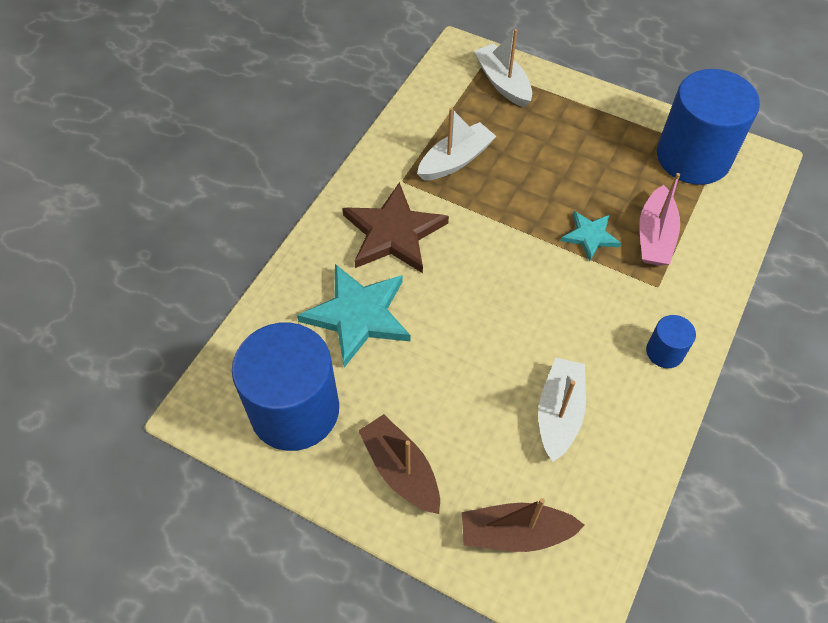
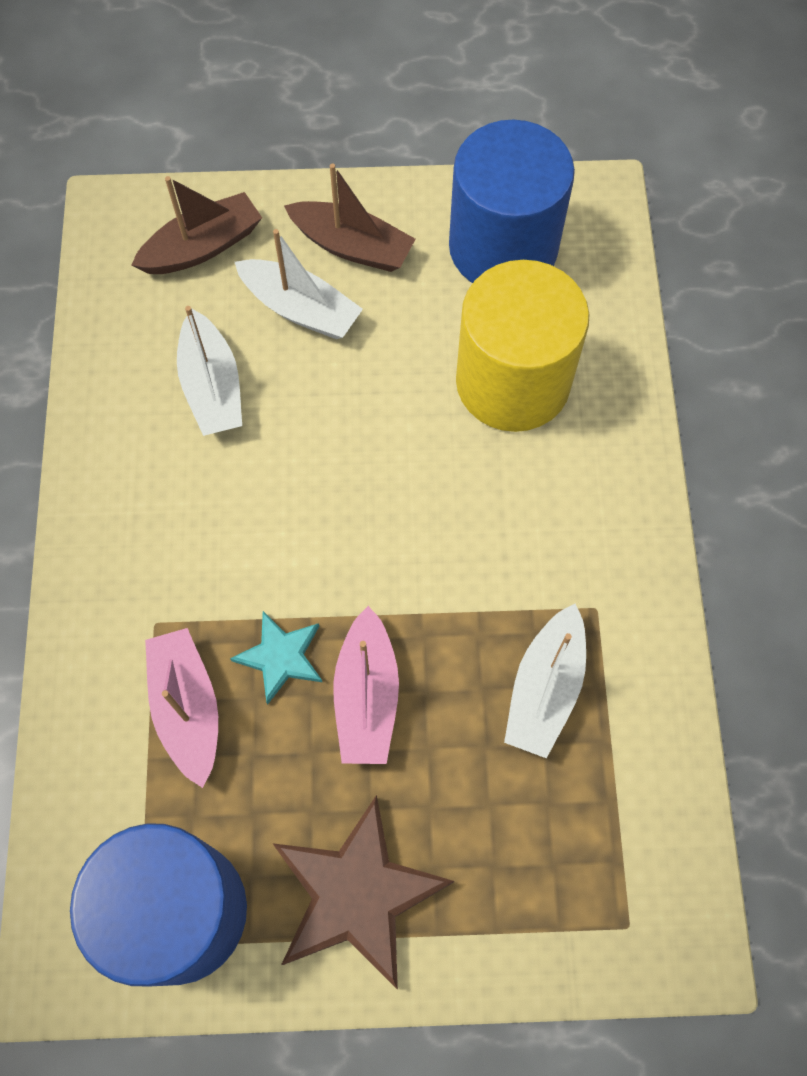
camera: 150 degrees right, 10 degrees up
(358, 315) = (513, 382): turquoise star -> yellow cylinder
(393, 233) = (549, 516): brown star -> brown star (357, 894)
(502, 83) = (570, 907): white boat -> white boat (300, 309)
(551, 198) = (367, 697): none -> pink boat
(664, 352) = (113, 528): blue cylinder -> none

